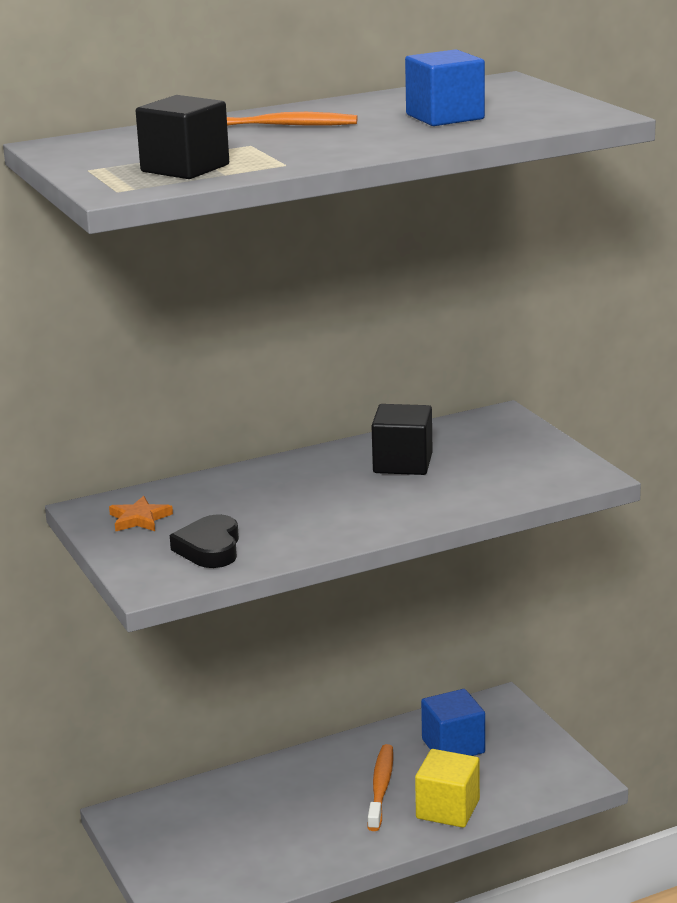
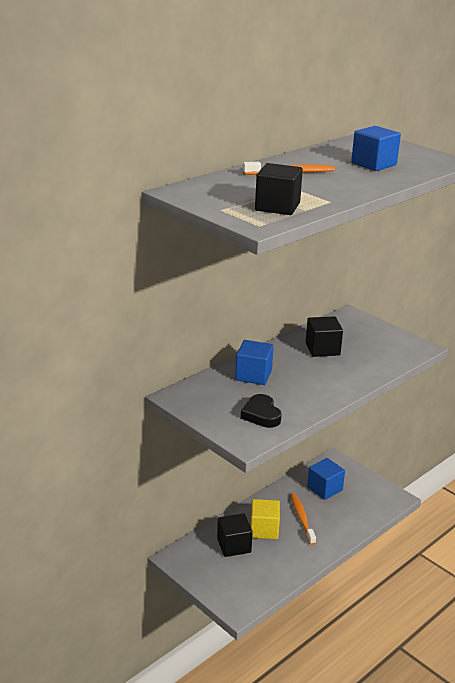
camera: 20 degrees left, 5 degrees up
(139, 519) = (207, 399): orange star -> none
(234, 812) = (234, 545): none -> black cube
(247, 491) = (253, 375): none -> blue cube
(448, 809) = (342, 525): yellow cube -> yellow cube (264, 529)

